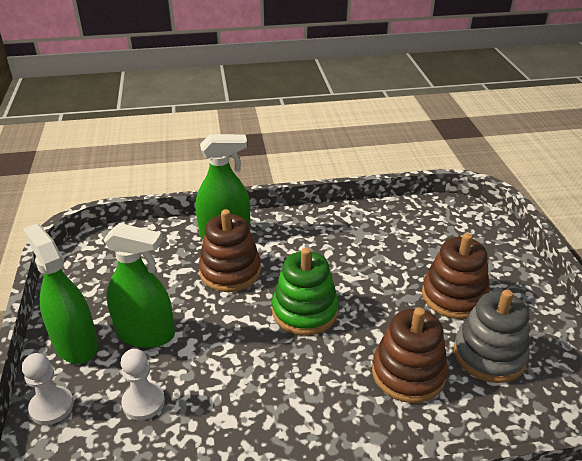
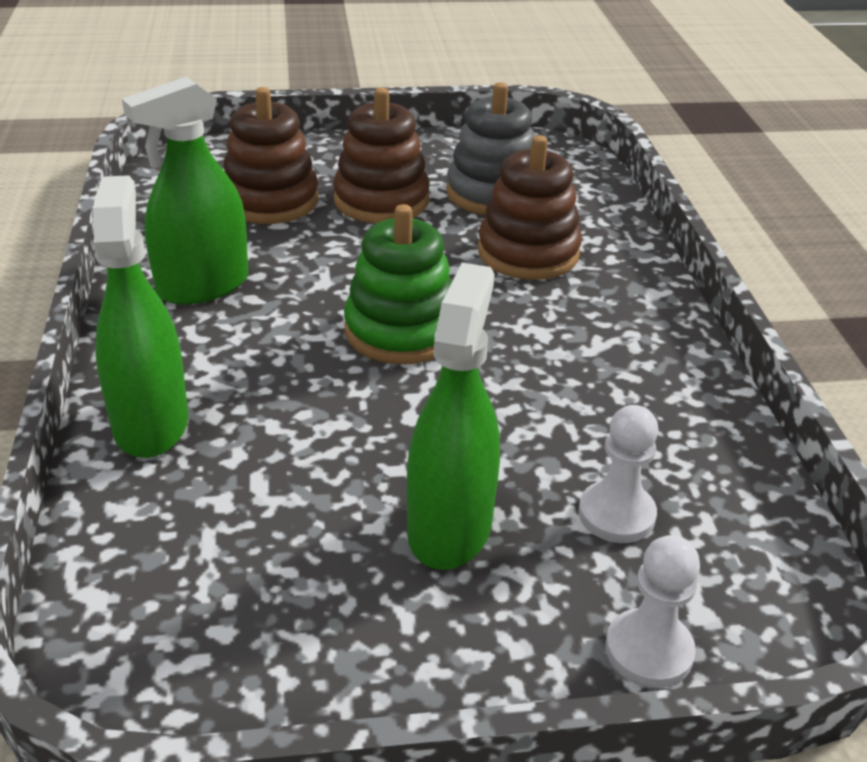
camera: 90 degrees left, 0 degrees up
(76, 344) = (480, 640): green spray bottle -> green spray bottle (203, 286)
(230, 271) = (279, 415): brown stacking toy -> brown stacking toy (270, 201)

